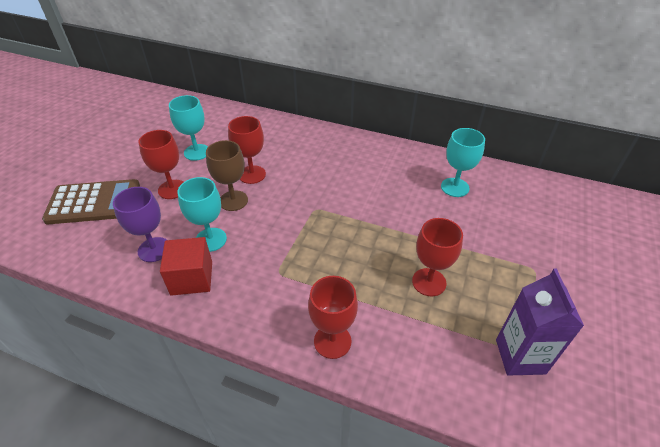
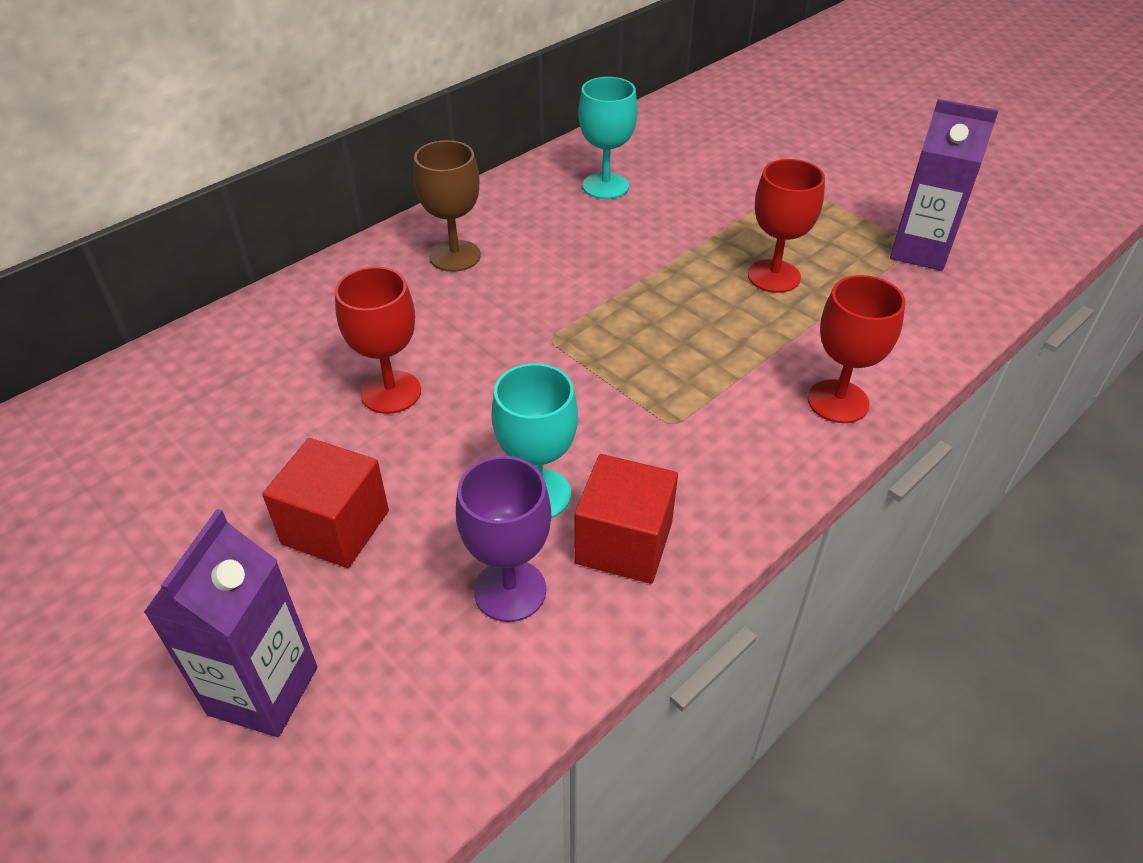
camera: 65 degrees left, 0 degrees up
(94, 202) = (263, 691): brown calculator -> purple carton
(172, 189) = (335, 527): red goblet -> red cube
(197, 152) = (237, 460): turquoise goblet -> none
(233, 201) = (449, 437): brown goblet -> brown goblet (455, 256)

